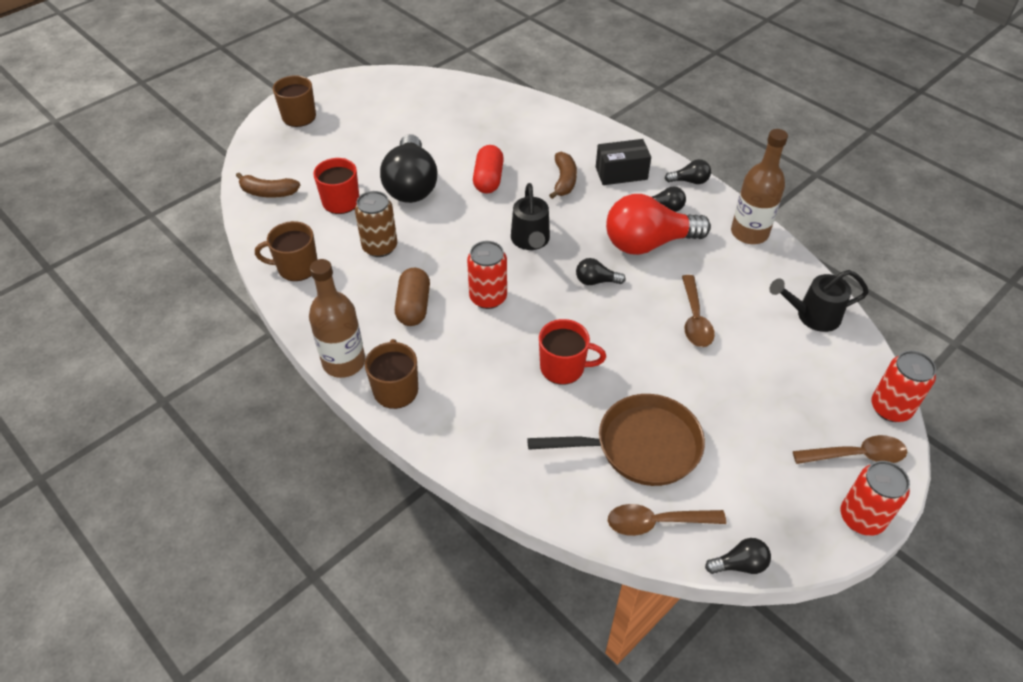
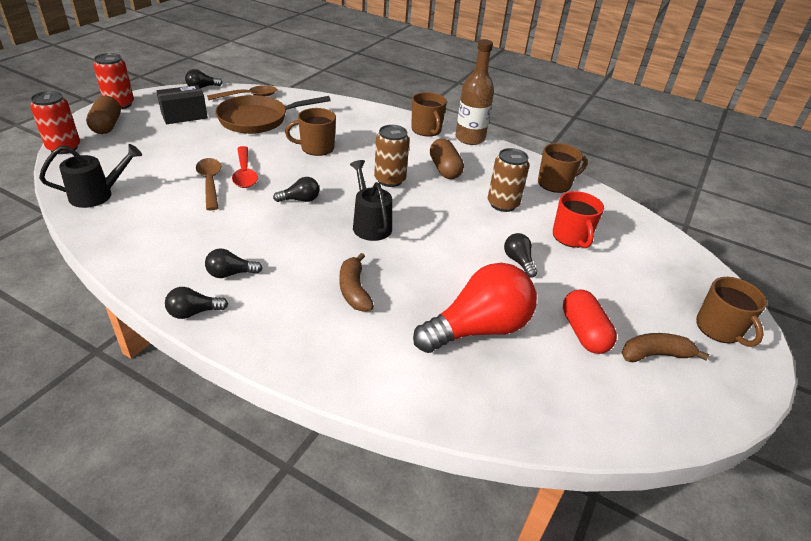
camera: 160 degrees right, 10 degrees down
(268, 192) = (644, 236): brown banana -> brown banana (655, 354)
(411, 185) = (518, 261): black light bulb -> black light bulb, size x0.44
(488, 179) = (441, 279): red capsule -> red capsule (583, 332)
(488, 297) = (390, 180): red can -> brown can
(563, 367) = (316, 148): red mug -> brown mug
(621, 173) = (284, 310): black box -> black box (184, 116)
(648, 243) = (250, 235): red light bulb -> red light bulb (478, 329)
(656, 330) = (244, 173): none -> red spoon
(749, 233) = (133, 259): brown bottle -> none
(856, 455) = (107, 126): brown spoon -> brown capsule

